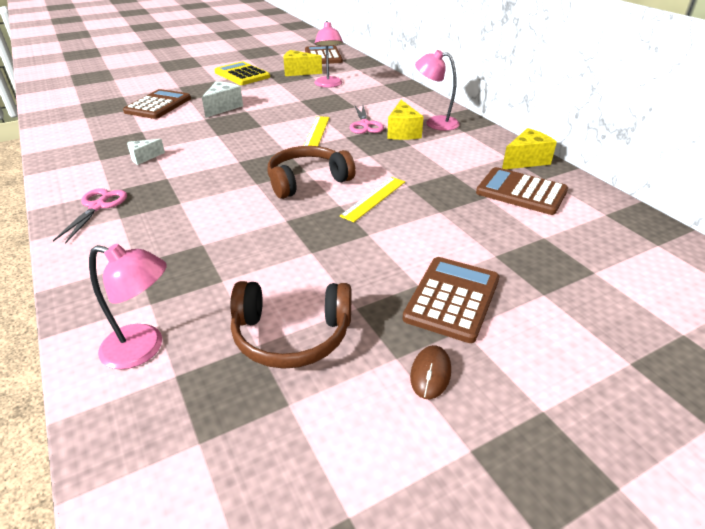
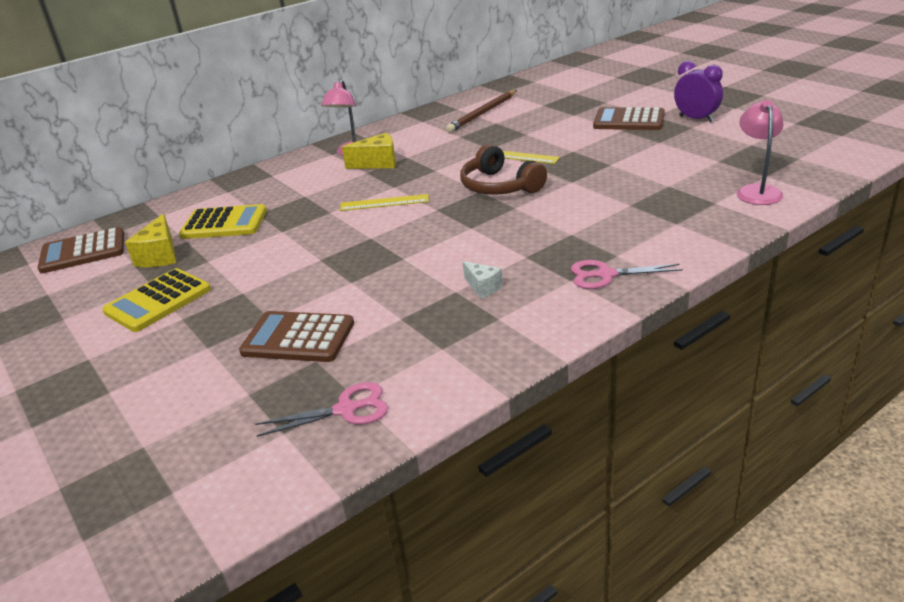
camera: 95 degrees left, 5 degrees down
(223, 107) = (308, 279): white cheese -> none
(291, 335) = (701, 153): brown headphones -> none
(329, 85) = (224, 223): pink lamp -> yellow calculator
(365, 124) = (360, 182): pink scissors -> pink scissors (346, 410)
(430, 374) = (696, 119): brown mouse -> purple clock
(521, 192) = (483, 113): brown calculator -> brown pencil
(526, 161) = (428, 115): yellow cheese -> none

